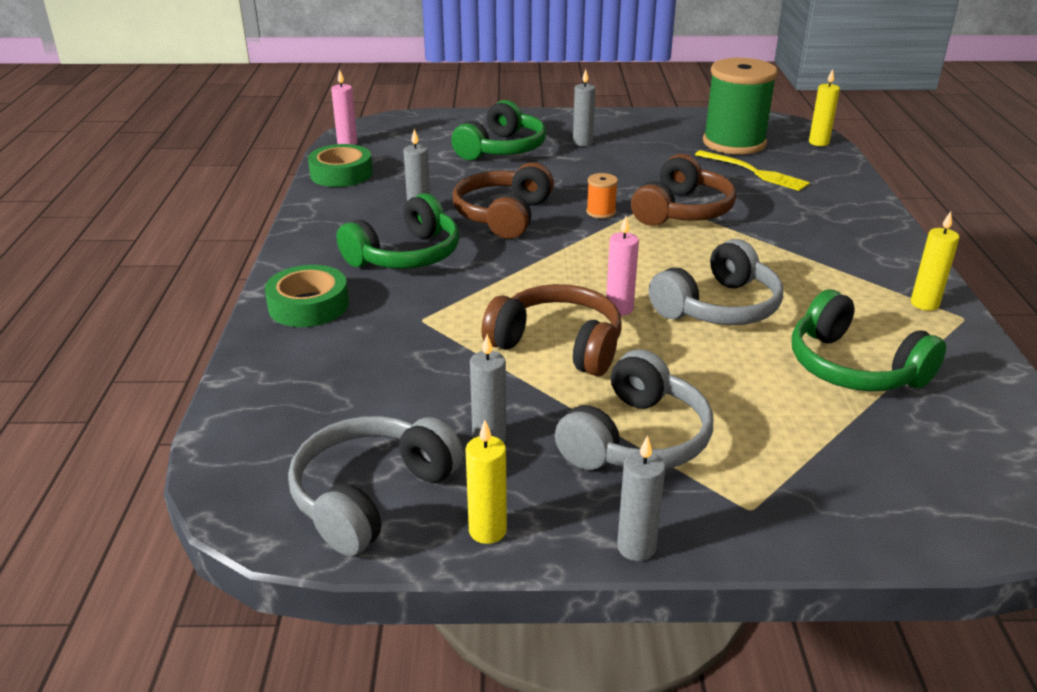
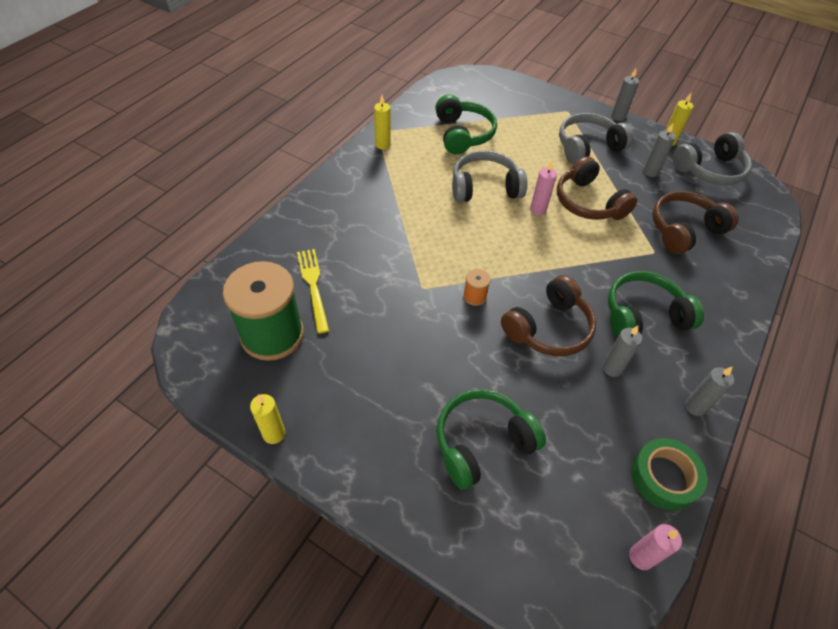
camera: 150 degrees left, 20 degrees up
(308, 305) = (723, 295): green tape -> none
(582, 142) = (397, 412): grey candle -> grey candle (695, 407)
(682, 211) = (418, 269): brown headphones -> brown headphones (684, 230)
(818, 142) = (209, 297): yellow candle -> yellow candle (274, 434)

